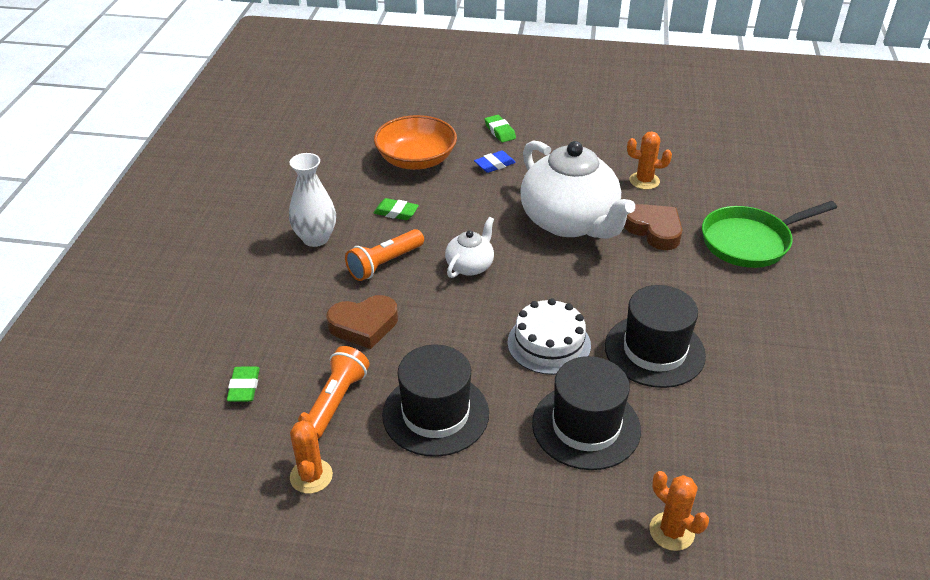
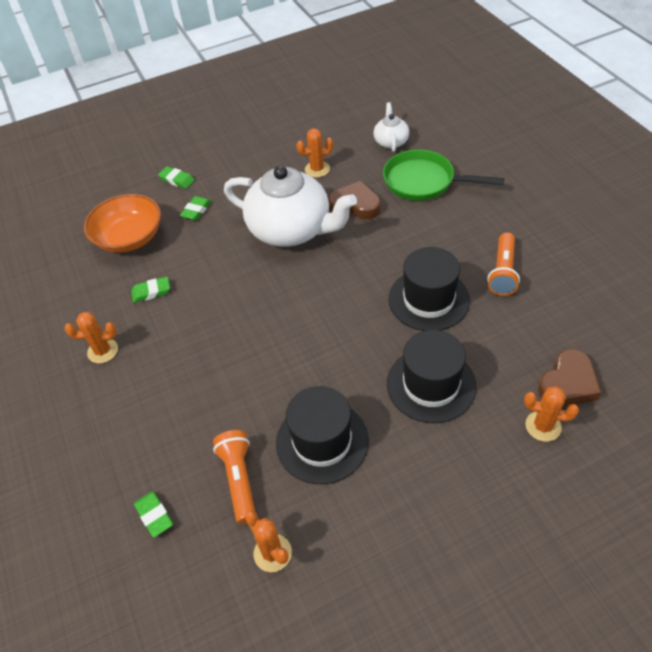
camera: 30 degrees left, 10 degrees up
(315, 238) = (103, 351): white vase -> orange cactus
(364, 325) = (207, 403): brown heart -> brown heart (568, 383)
(384, 263) = (179, 341): orange flashlight -> orange flashlight (502, 272)
(470, 265) = (247, 305): white teapot -> white teapot (391, 141)
(494, 164) = (196, 210): blue eraser -> green eraser
(549, 343) = (355, 336): white cake -> none
(750, 242) = (423, 181): green pan -> green pan turned 75 degrees clockwise

